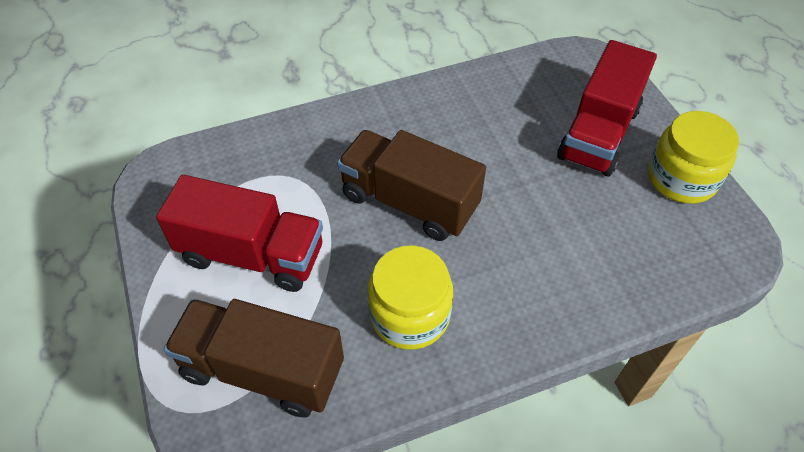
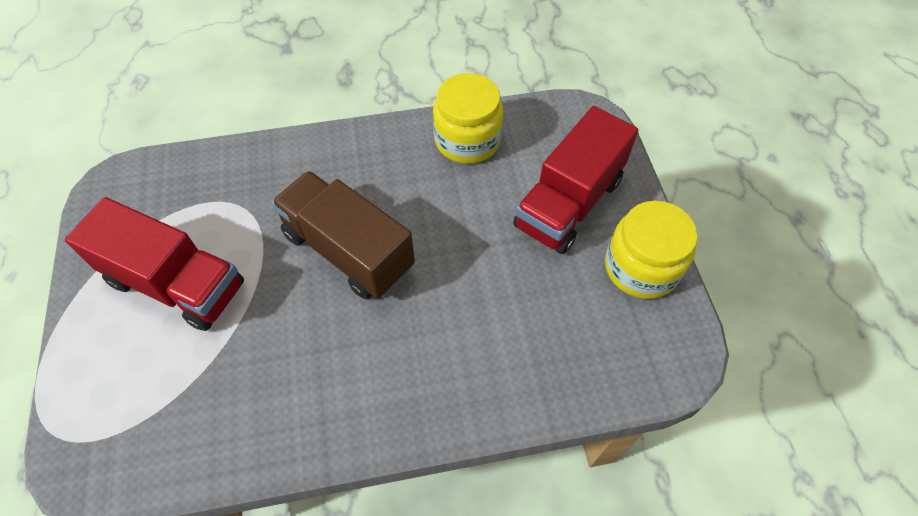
camera: 10 degrees right, 5 degrees up
(262, 370) = (148, 409): brown truck -> none
(409, 315) = (309, 374): yellow jar -> yellow jar (467, 140)

